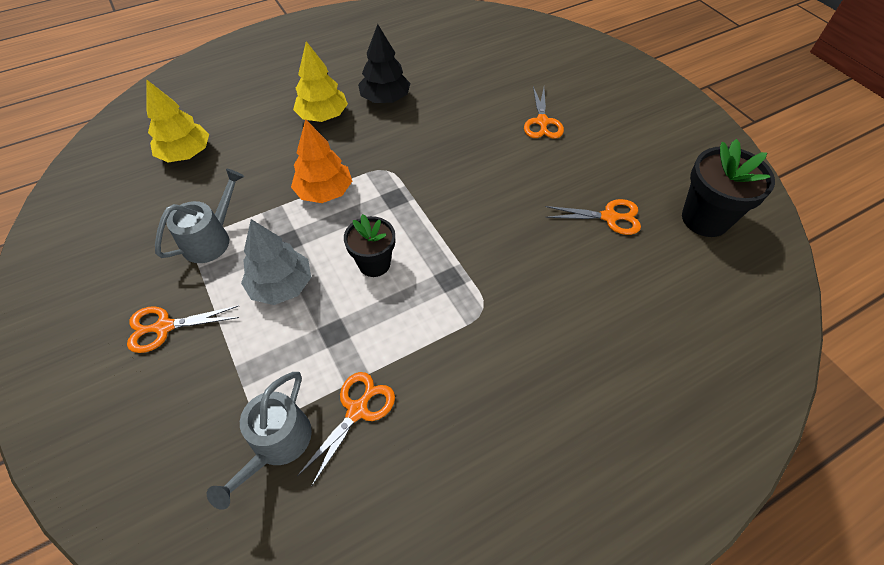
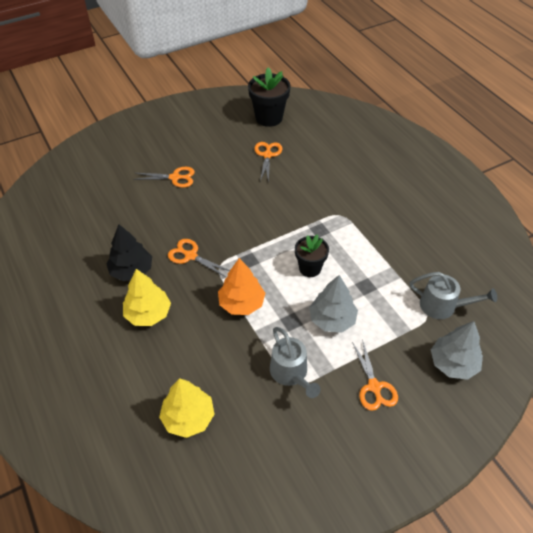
camera: 90 degrees left, 5 degrees down
(167, 440) = (453, 363): none -> grey tree
(211, 239) = (291, 373): grey watering can -> grey watering can turned 150 degrees counterclockwise
(357, 410) = (415, 270): orange scissors -> orange scissors (190, 256)

